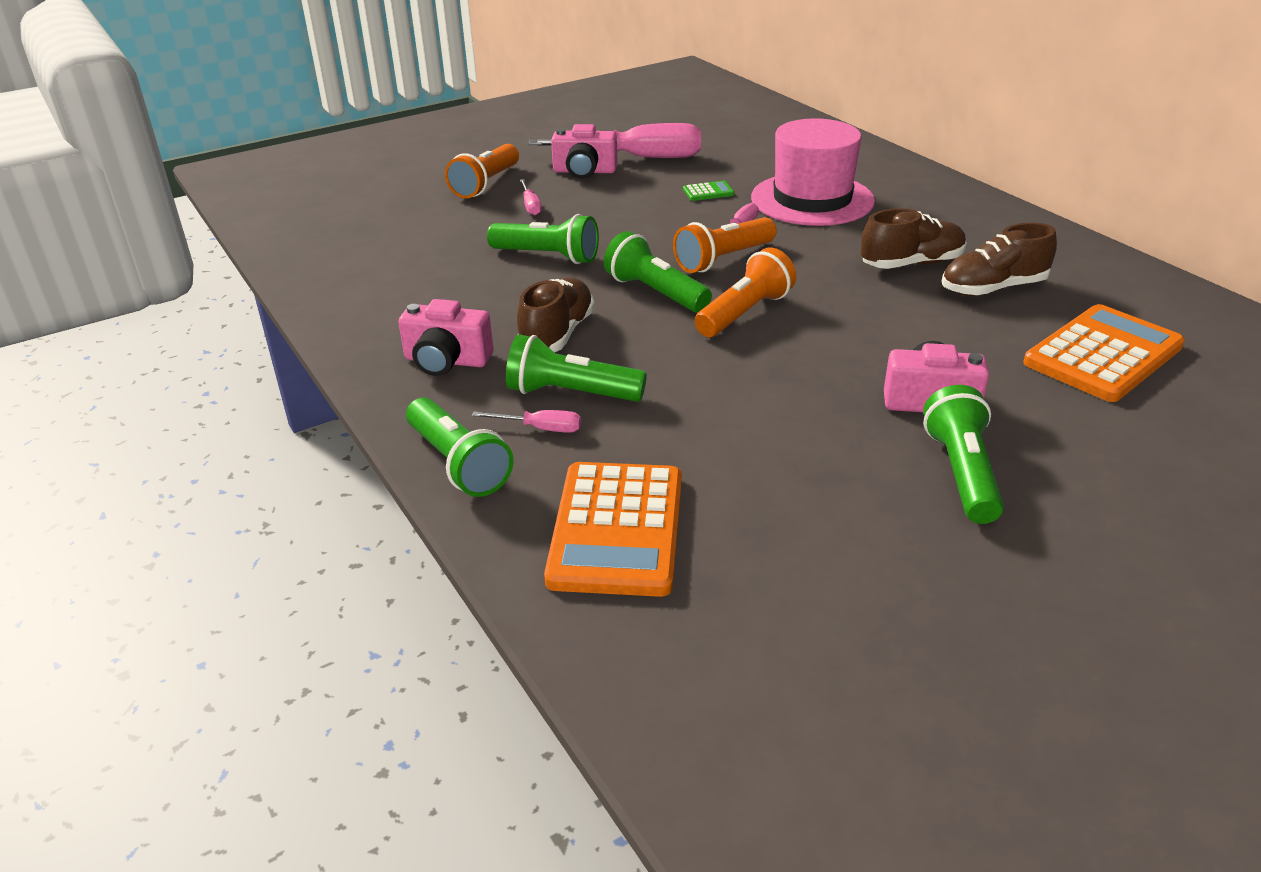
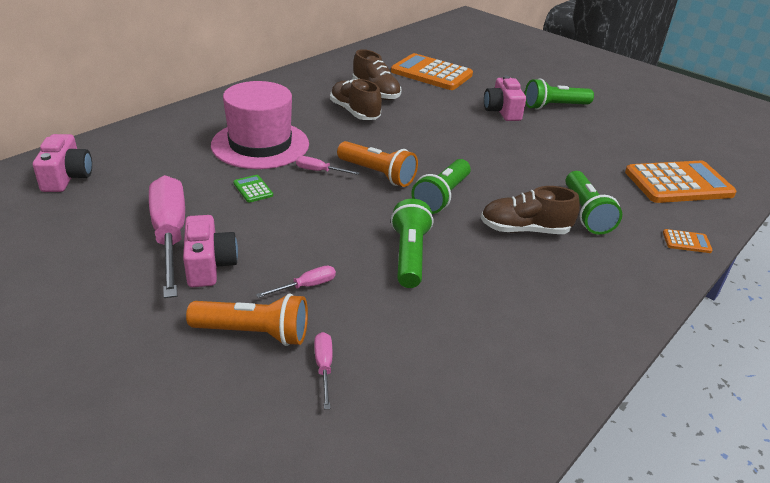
camera: 110 degrees left, 0 degrees up
(446, 361) = (594, 273): pink camera -> pink camera (67, 177)
(458, 464) = (686, 242): green flashlight -> orange calculator
(540, 428) = (628, 218): pink screwdriver -> pink screwdriver (324, 367)
(744, 313) = (449, 162): orange flashlight -> none

